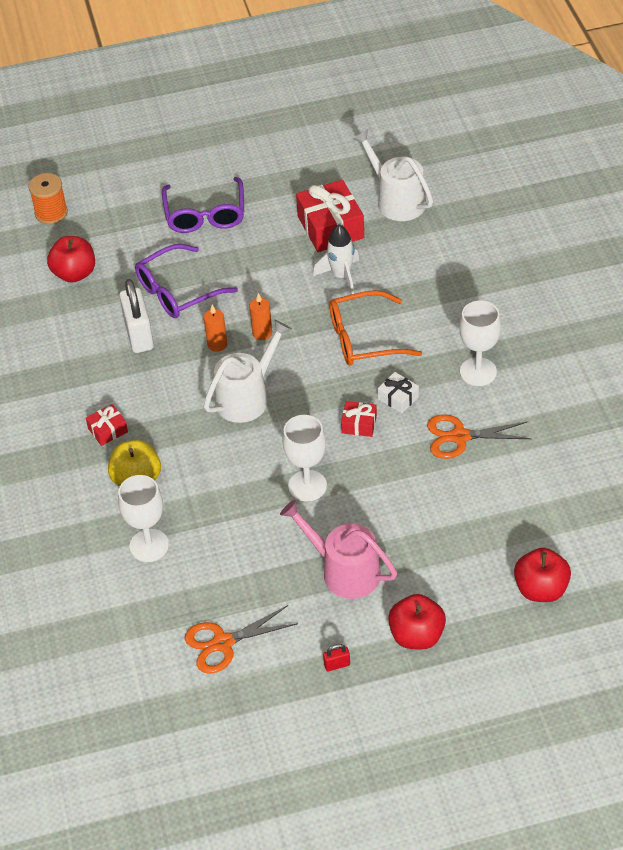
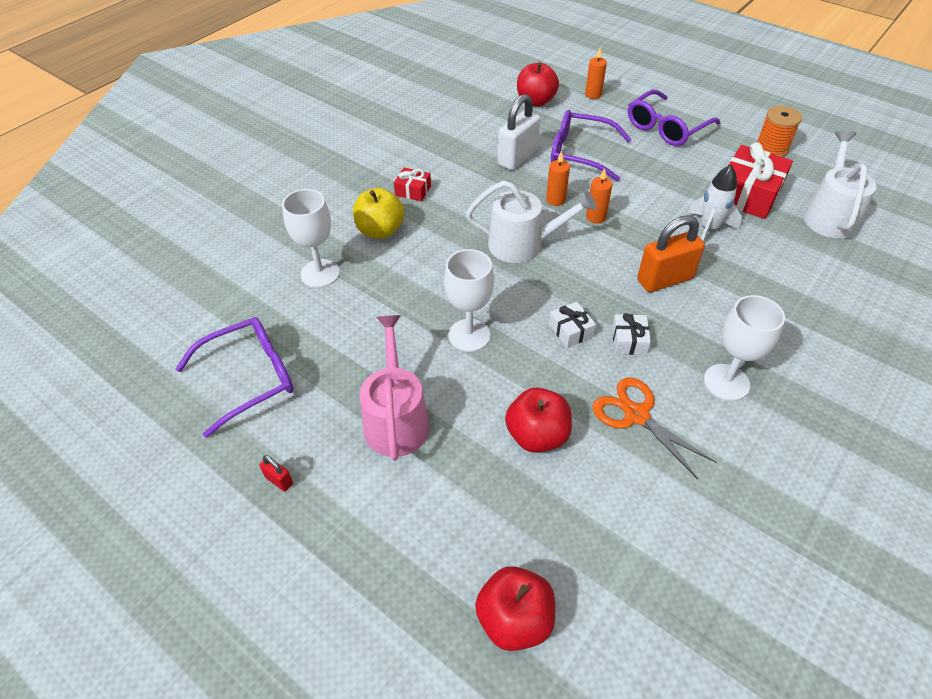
camera: 50 degrees right, 0 degrees up
(51, 213) = (573, 66): orange spool -> orange spool (771, 149)
(109, 229) = (593, 94): none -> orange candle
(223, 643) = (249, 378): orange scissors -> purple glasses
(359, 424) = (570, 331): red gift -> white gift
(364, 338) = (664, 279): orange glasses -> orange padlock
(416, 635) = (361, 530): red apple -> red apple (537, 435)

